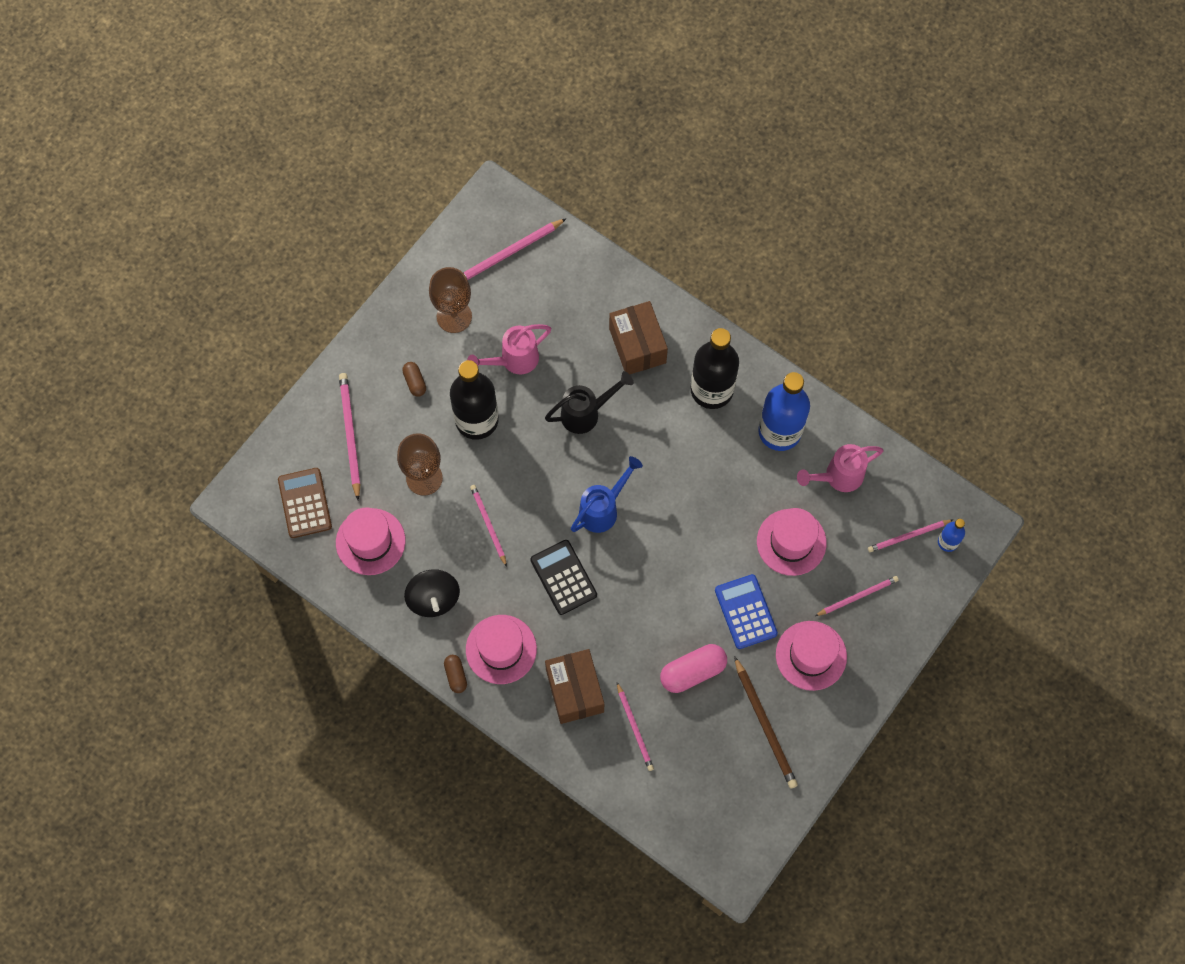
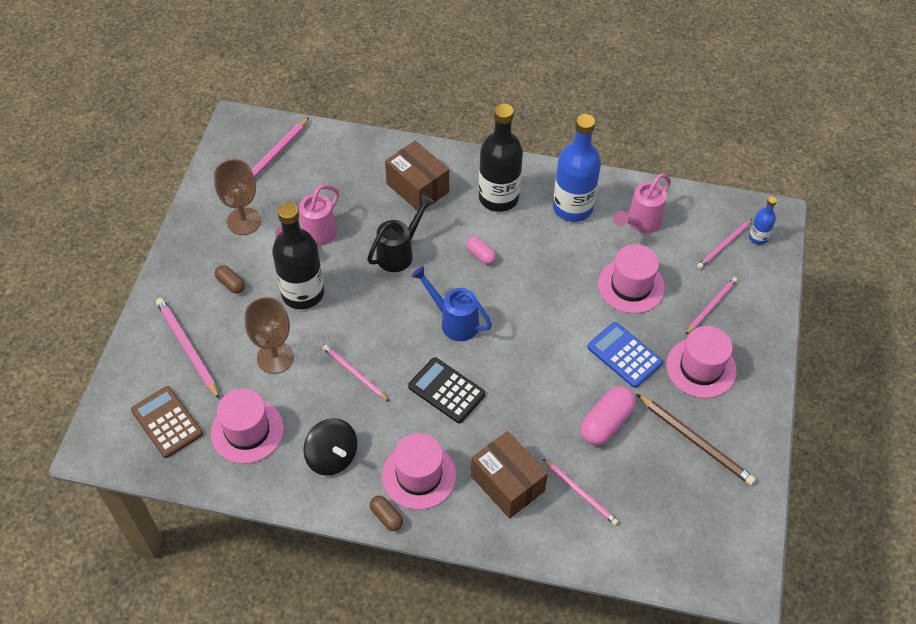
camera: 25 degrees left, 15 degrees down
(603, 509) = (454, 321): blue watering can -> blue watering can turned 75 degrees counterclockwise
(663, 448) = (480, 255): none -> pink capsule

